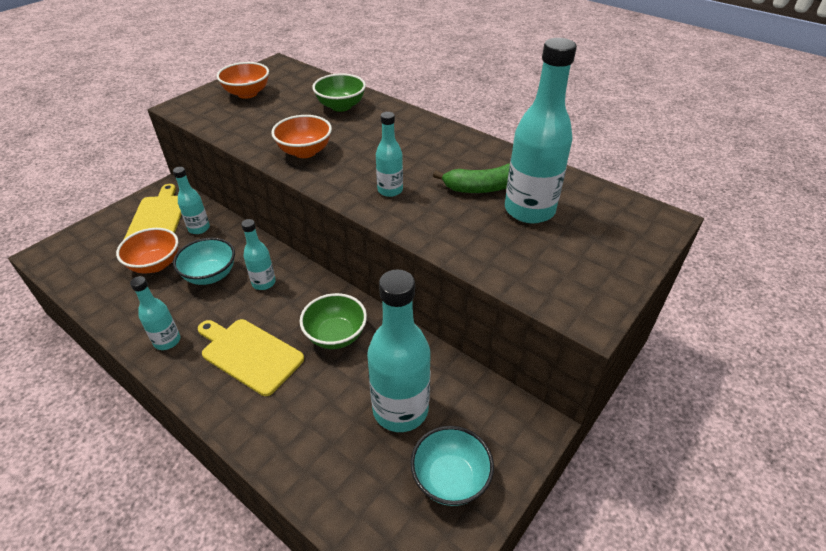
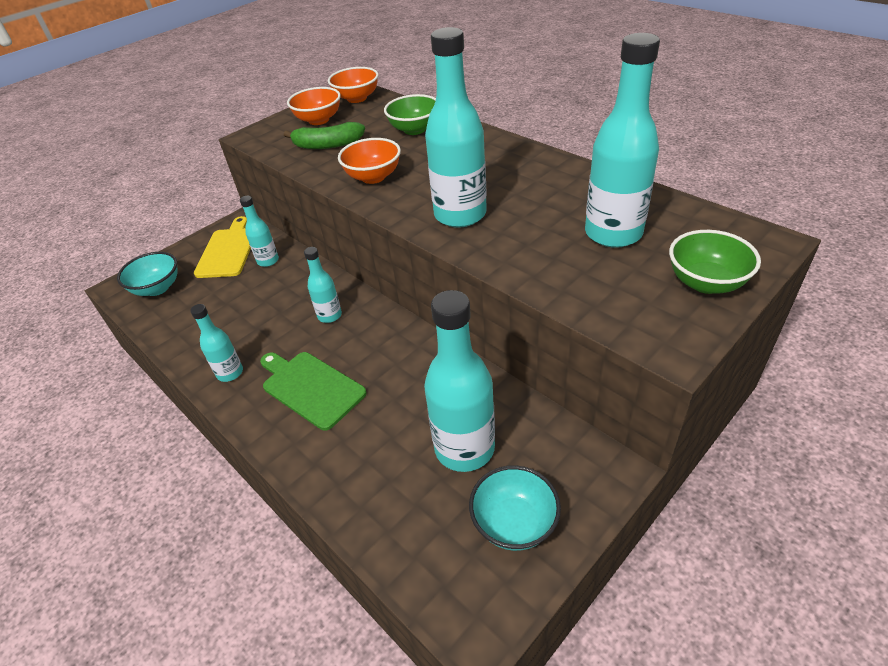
camera: 10 degrees right, 0 degrees up
(155, 264) = (223, 297): orange bowl -> orange bowl (357, 98)
(210, 275) = (276, 308): turquoise bowl -> turquoise bowl (157, 288)
(249, 354) = (310, 387): yellow cutting board -> green cutting board
(336, 335) = (401, 370): green bowl -> green bowl (706, 282)
(390, 190) = (460, 215): turquoise bottle -> turquoise bottle, size x1.92
(482, 188) = (561, 210): green banana -> green banana (327, 145)

